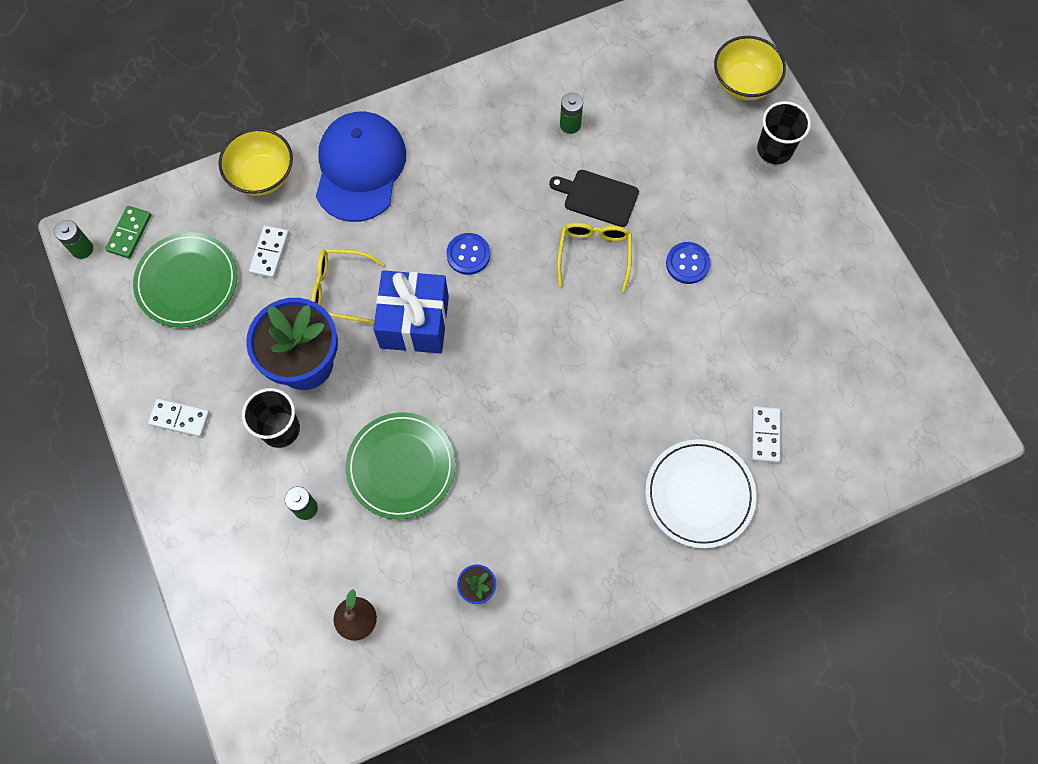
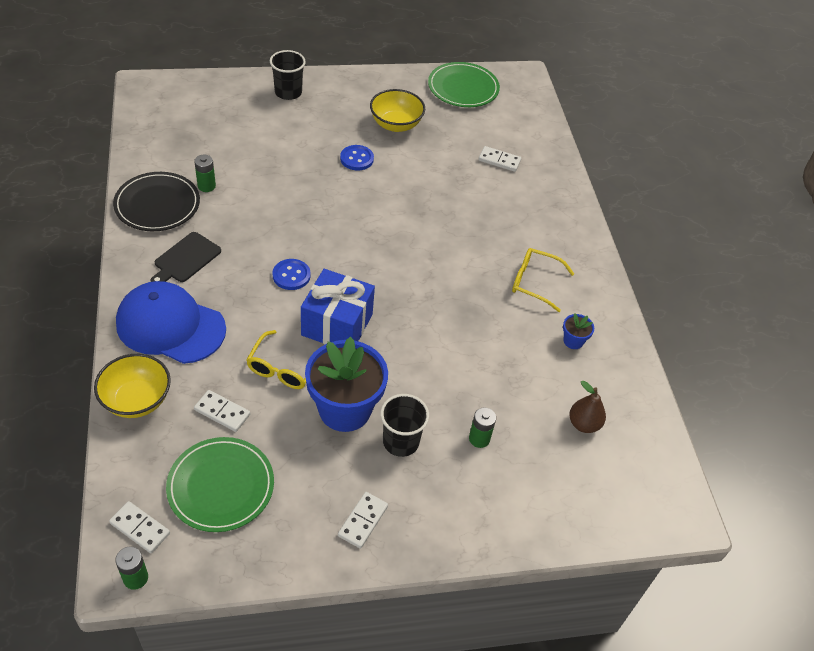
camera: 80 degrees left, 20 degrees down
(129, 233) = (140, 528): green domino -> white domino
(401, 466) = (462, 364): green plate -> green plate (463, 88)
(521, 90) = (157, 204): none -> black plate
(594, 254) = (326, 204): yellow glasses -> yellow glasses (534, 282)
(597, 197) = (279, 189): black cutting board -> black cutting board (185, 259)
(699, 494) = (532, 203): white plate -> none
(744, 83) = (226, 90): yellow bowl -> yellow bowl (396, 124)

